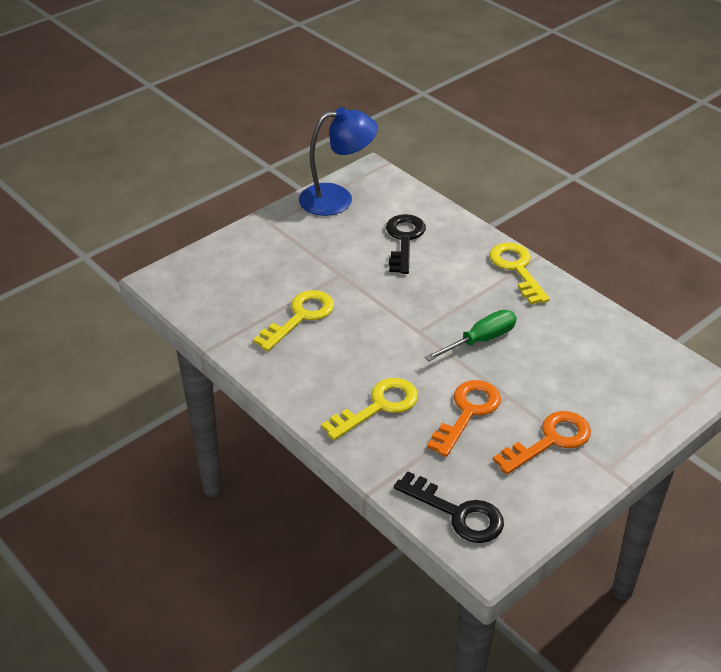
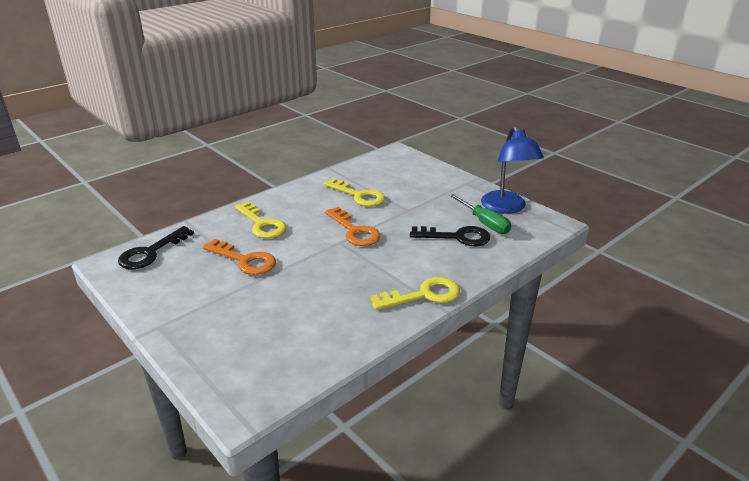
camera: 90 degrees right, 10 degrees down
(481, 340) = (326, 270): green screwdriver -> green screwdriver (485, 223)
(550, 440) = (201, 298): orange key -> orange key (354, 231)

